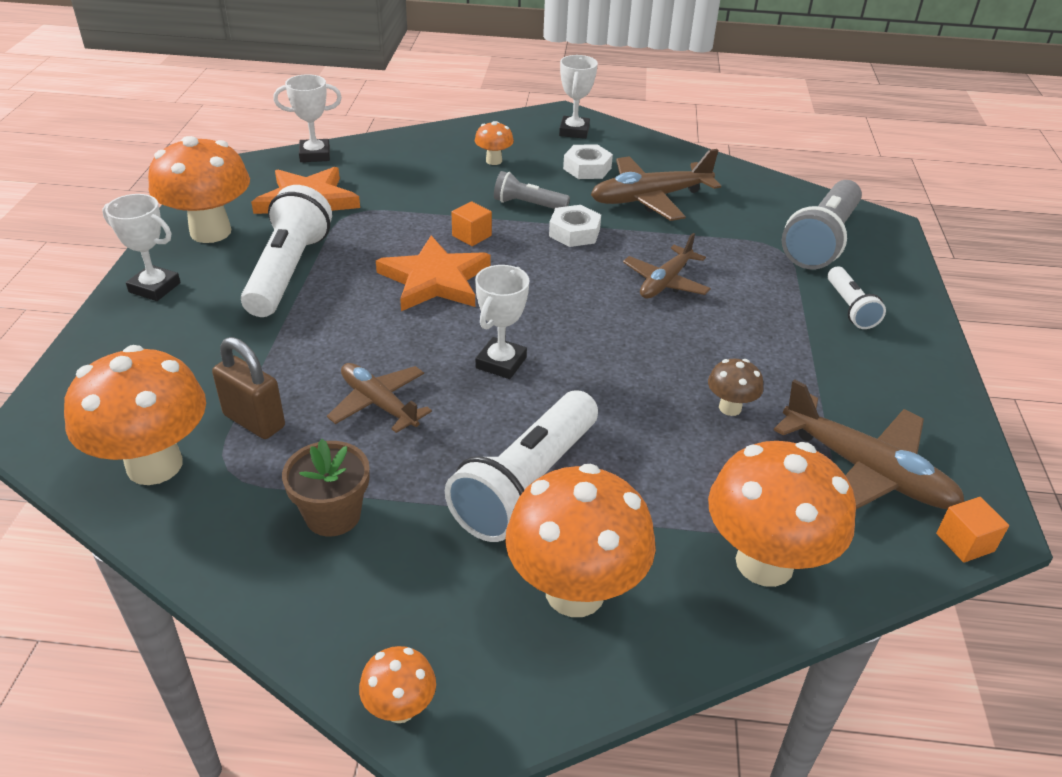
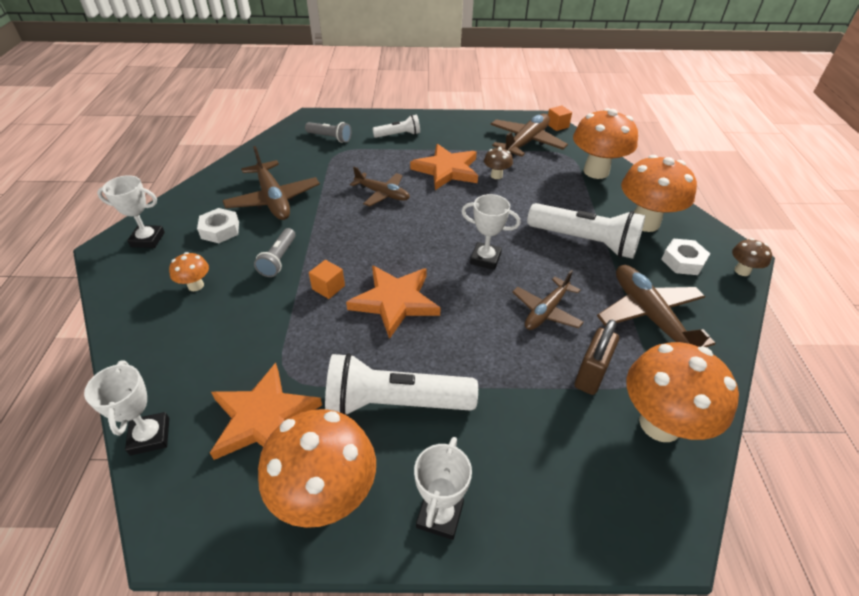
camera: 95 degrees left, 5 degrees up
(333, 515) = (649, 315): brown flower pot -> brown plane
(400, 708) = (742, 271): orange mushroom -> brown mushroom
(574, 232) = (322, 233): white nut -> white nut (683, 261)
(741, 351) = (447, 170): none -> orange star
(821, 241) = (330, 138): grey flashlight -> grey flashlight, size x0.54

